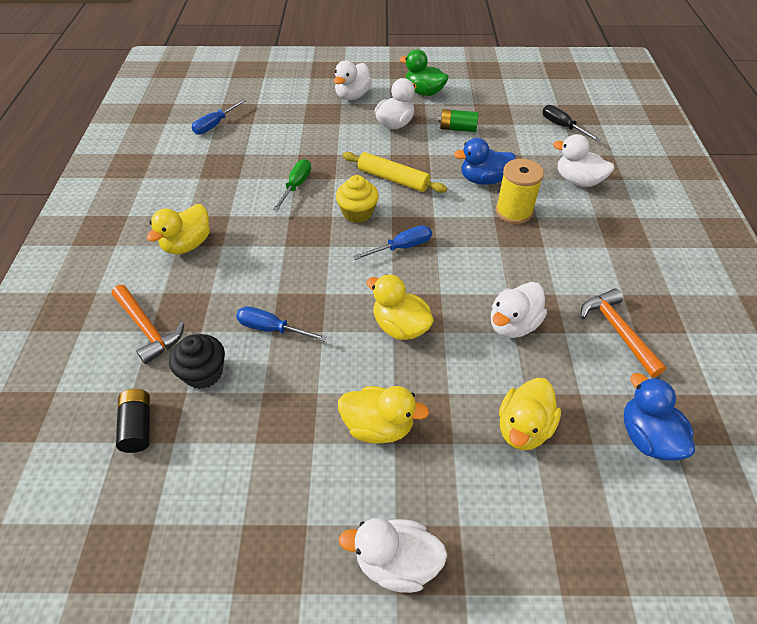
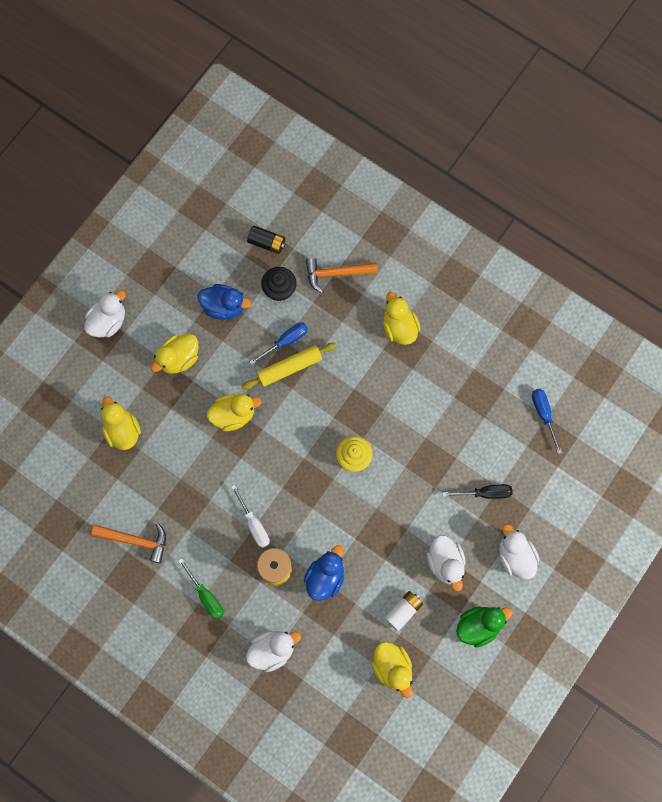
camera: 125 degrees right, 25 degrees up
(296, 186) = (415, 433): green screwdriver -> green screwdriver (206, 596)
(393, 179) = (373, 509): yellow rolling pin -> yellow rolling pin (289, 368)
(402, 247) = (297, 464): blue screwdriver -> none
(457, 129) = (403, 611): green battery -> white battery
(493, 247) = (254, 524): none -> white screwdriver
(504, 116) = (392, 667): none -> yellow duck
(513, 325) = (186, 482): white duck -> none
(562, 126) = (344, 705): black screwdriver -> black screwdriver (485, 493)
(647, 437) = (70, 489): blue duck -> blue duck (224, 307)

